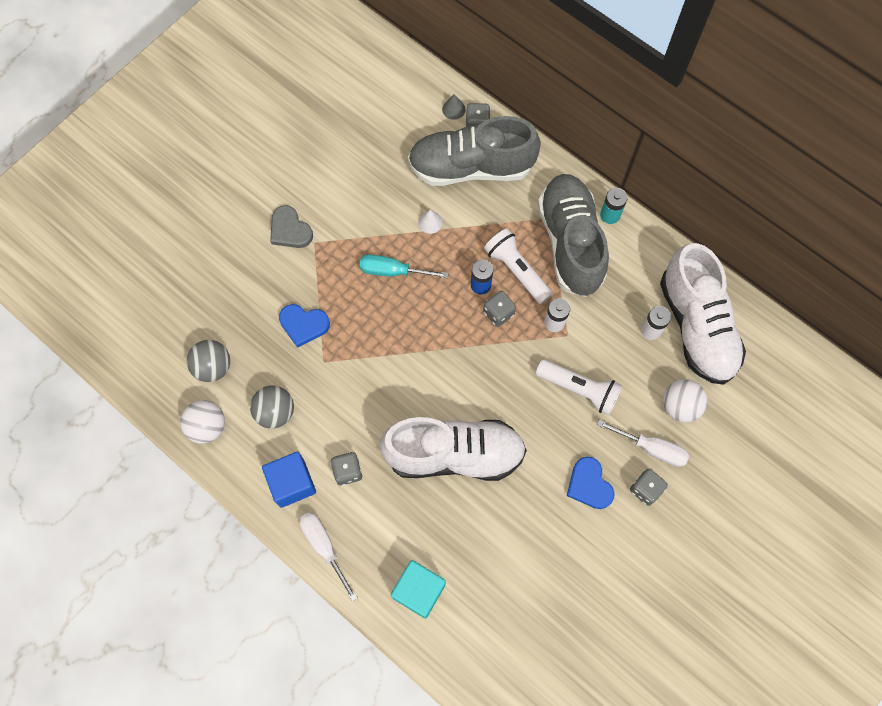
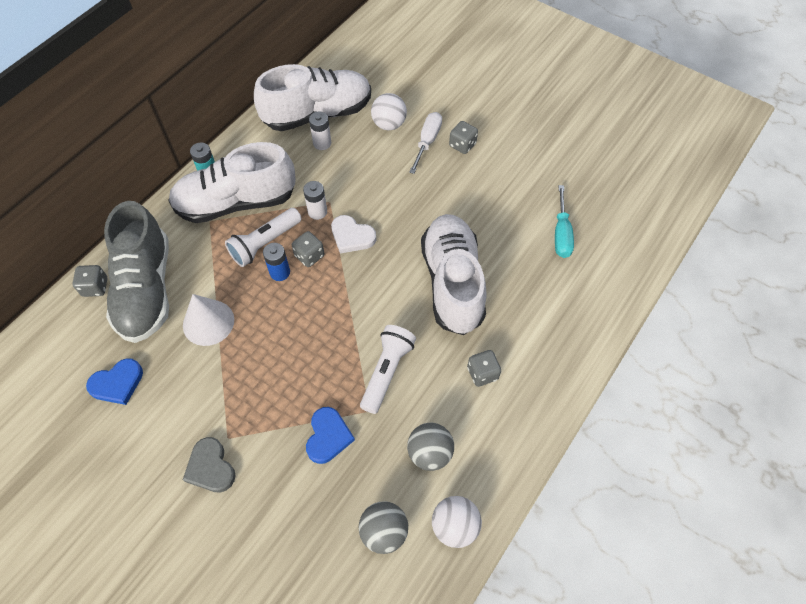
camera: 95 degrees left, 10 degrees down
(290, 230) = (210, 467): grey heart -> grey heart turned 105 degrees clockwise
(292, 483) = (503, 425): blue cube -> none
(324, 547) = (560, 386): white screwdriver -> none
(393, 271) = (264, 353): turquoise screwdriver -> turquoise screwdriver (561, 233)
(419, 591) = (581, 301): turquoise cube -> none
(430, 222) = (208, 322): white cone -> white cone, size x2.00
(453, 109) = (72, 311): grey cone -> none
(520, 356) = (352, 236): none -> white heart
(570, 242) = (236, 202): grey shoe -> white shoe
(579, 389) = (380, 191): white flashlight -> white flashlight (387, 372)
(589, 485) = (464, 182): blue heart -> blue heart (117, 383)

